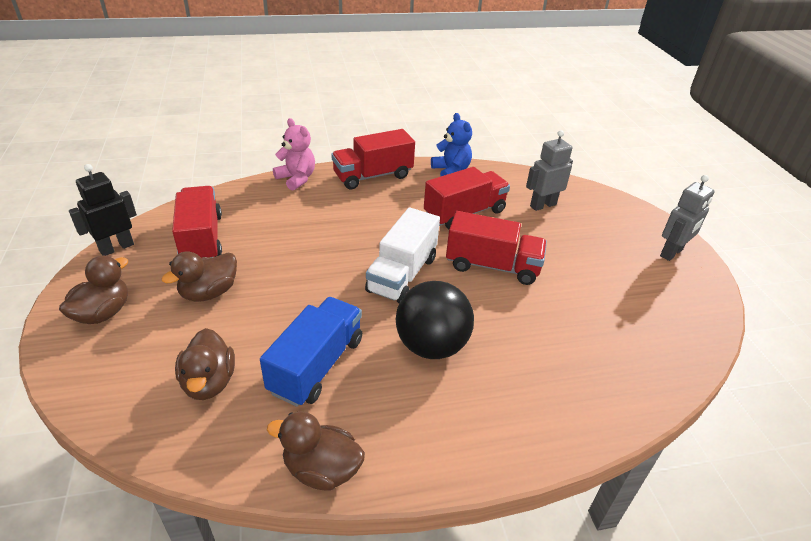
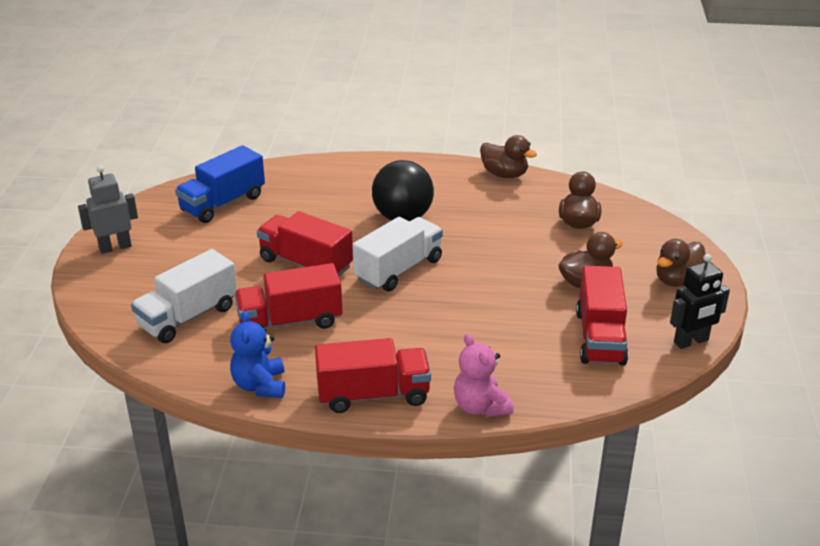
camera: 160 degrees left, 5 degrees down
(316, 365) = (497, 220): blue truck -> blue truck (223, 203)
(542, 205) = (188, 317): grey robot -> white truck

